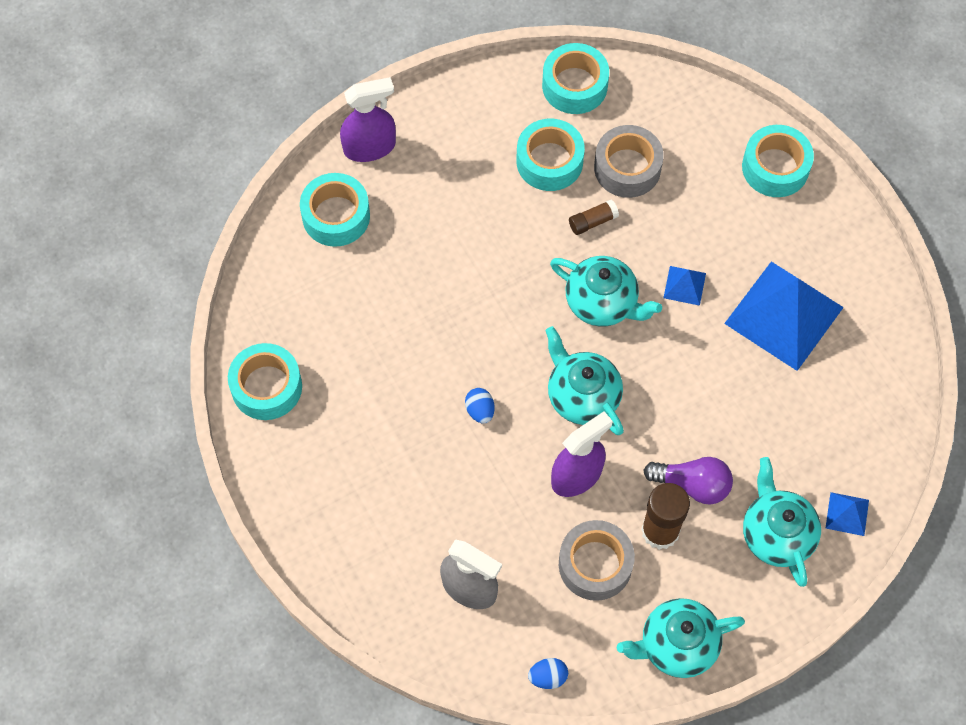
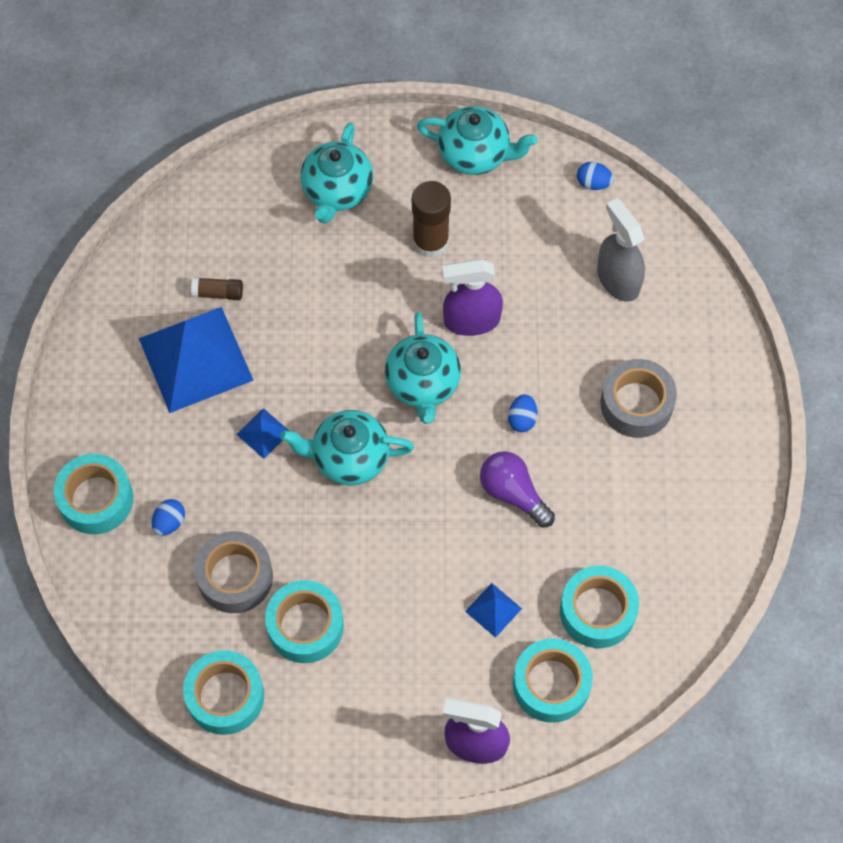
camera: 150 degrees left, 0 degrees up
(266, 387) = (707, 544): turquoise tape -> turquoise tape (597, 611)
(593, 221) = (305, 540): brown glue stick -> brown glue stick (218, 293)
(595, 564) = (501, 244): grey tape -> grey tape (636, 404)
(602, 303) = (349, 457): turquoise teapot -> turquoise teapot turned 60 degrees counterclockwise
(692, 485) = (378, 263): purple light bulb -> purple light bulb (513, 493)
(706, 180) = (169, 522): none -> blue egg
(847, 514) = (268, 176): blue pyramid -> blue pyramid (493, 610)

